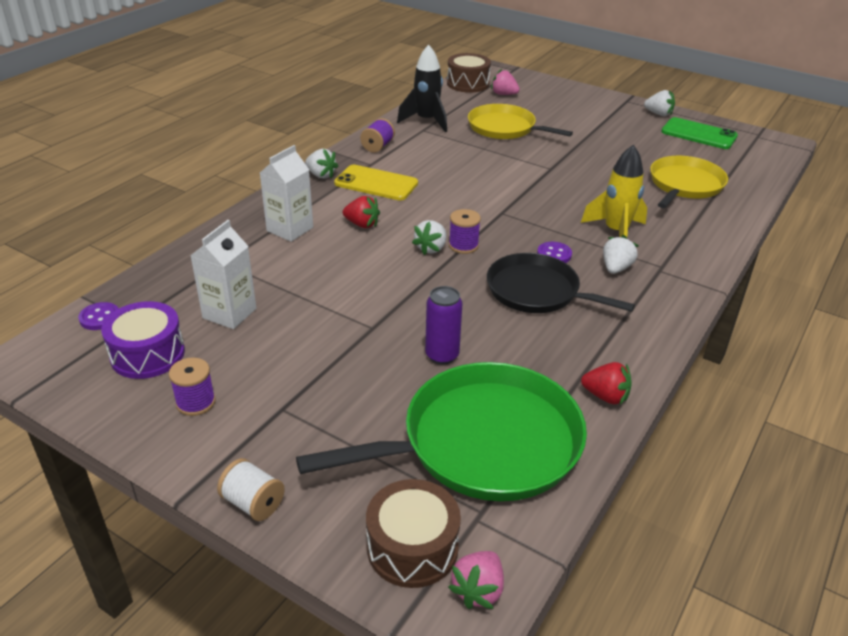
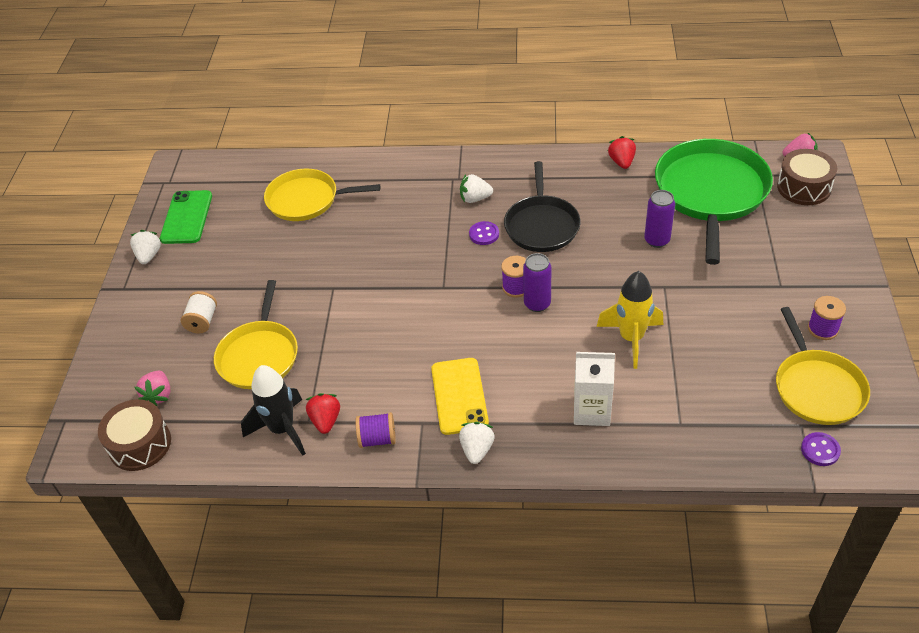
camera: 115 degrees left, 10 degrees up
(147, 354) = (817, 387): purple drum -> yellow pan
(229, 313) = (731, 373): white carton -> none
(253, 503) = (851, 256): white spool -> white spool (202, 321)
(362, 224) = (540, 365): red strawberry -> red strawberry (325, 420)
(431, 248) = (537, 304): white strawberry -> purple can
(482, 443) = (710, 193): green pan -> green pan turned 60 degrees clockwise
(616, 232) = (421, 214): yellow rocket -> yellow rocket (631, 339)

